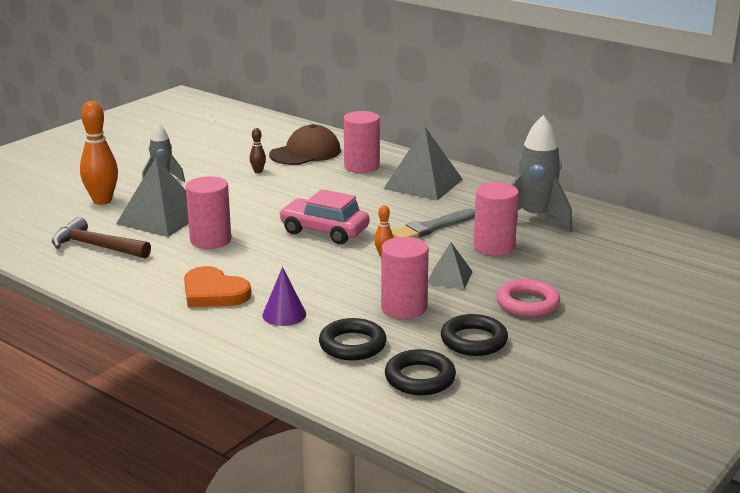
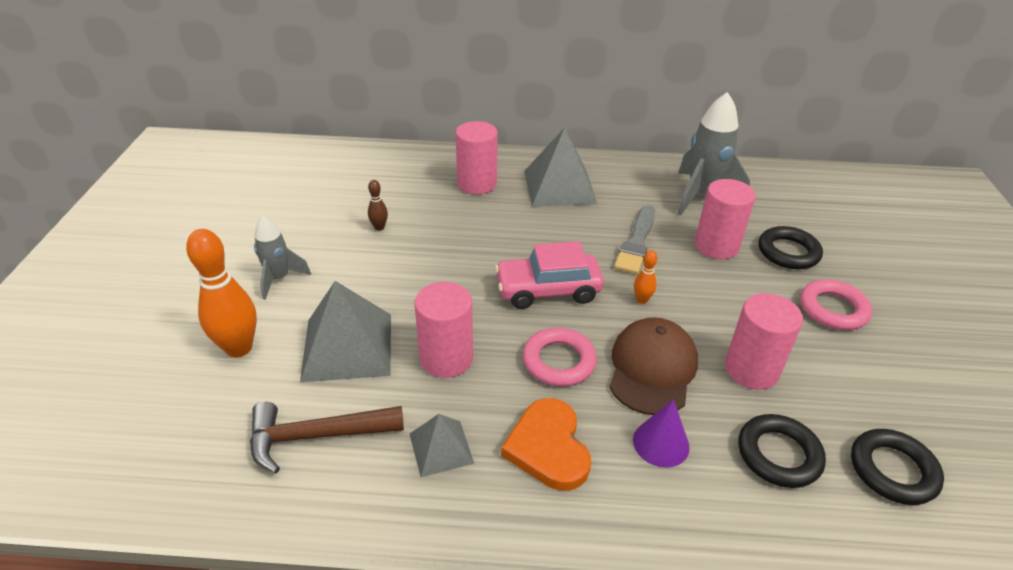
camera: 35 degrees left, 15 degrees up
(213, 293) = (548, 447): orange heart -> orange heart turned 75 degrees clockwise
(278, 263) = (559, 361): none -> pink ring
(305, 153) = (399, 183): brown cap -> brown cap (652, 369)
(449, 277) = (733, 305): grey pyramid -> grey pyramid (441, 448)
(474, 340) = (861, 385): black ring -> black ring (788, 252)

